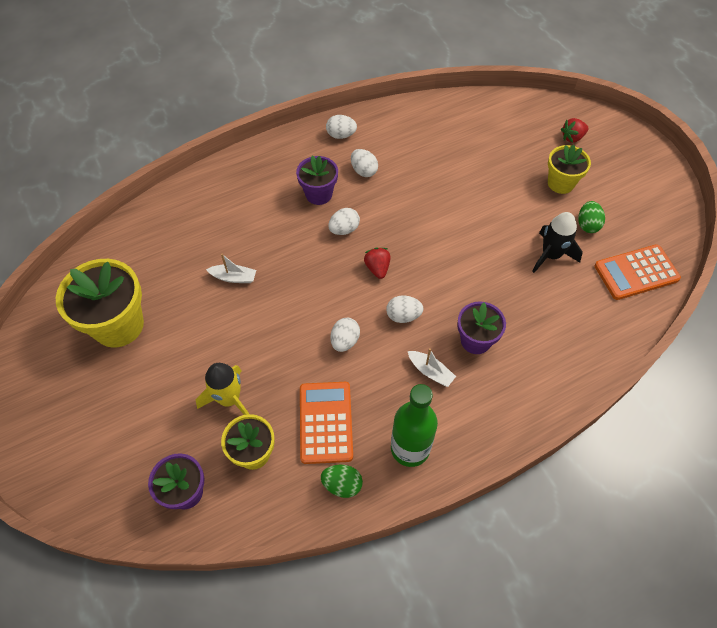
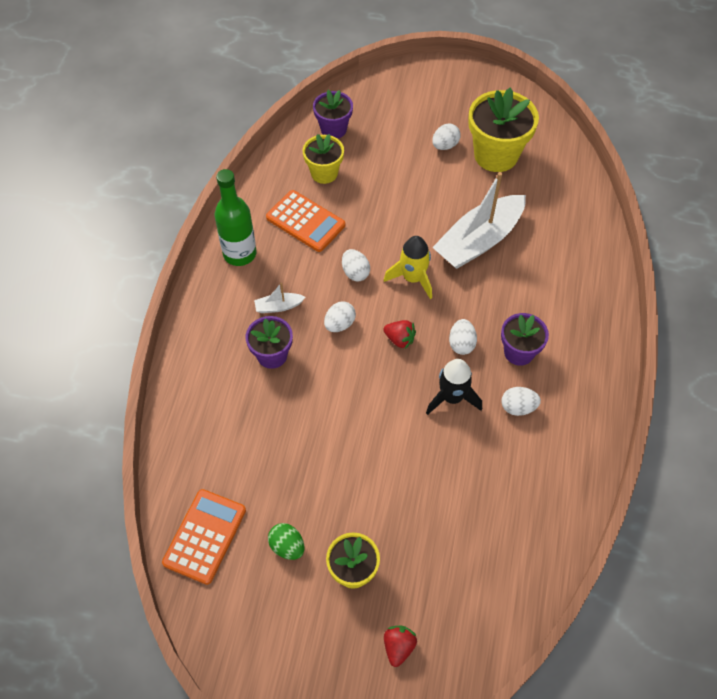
camera: 130 degrees right, 0 degrees up
(229, 399) = (375, 182): yellow rocket -> yellow rocket (413, 278)
(234, 277) = (479, 241): white boat -> white boat, size x2.38
(341, 135) = (582, 422): white egg -> white egg (445, 145)
(342, 485) = (256, 203): green egg -> none
(551, 255) = (288, 482): black rocket -> black rocket (452, 397)

